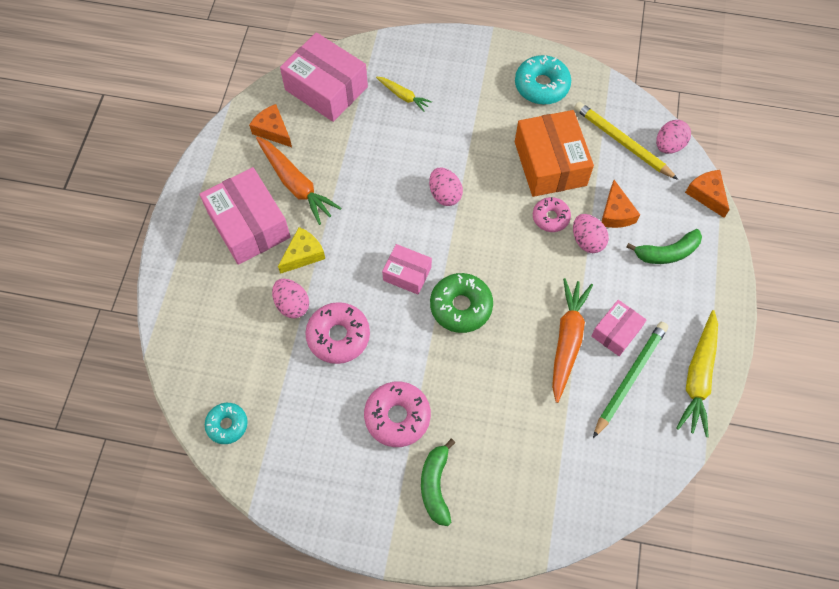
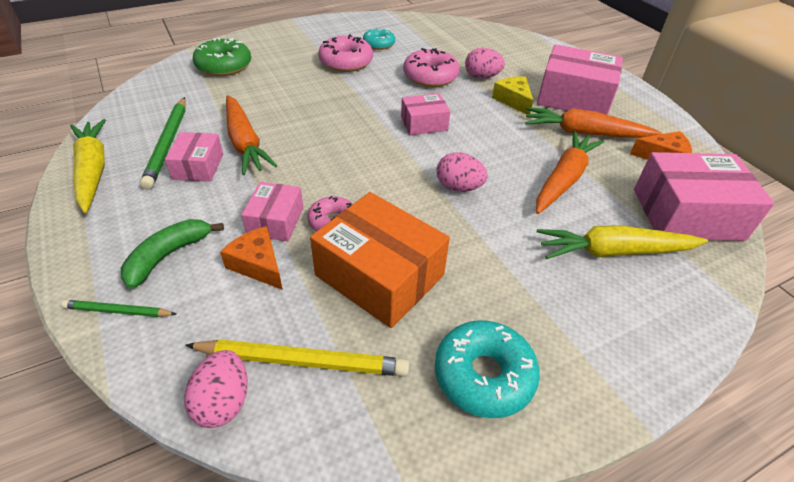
camera: 140 degrees right, 20 degrees down
(227, 425) = (444, 27): turquoise donut -> turquoise donut (379, 44)
(303, 254) = (513, 100): yellow cheese -> yellow cheese turned 150 degrees clockwise
(367, 157) = (564, 179): none -> orange carrot
(403, 96) = (614, 252): yellow carrot -> yellow carrot, size x1.81
(435, 485) = (290, 49): green banana -> none
(461, 306) = (358, 124): green donut -> green donut (224, 66)
(587, 241) = (276, 221): pink egg -> pink box
(707, 195) = (130, 357): orange cheese -> none
(707, 228) = (118, 311): none -> green pencil

